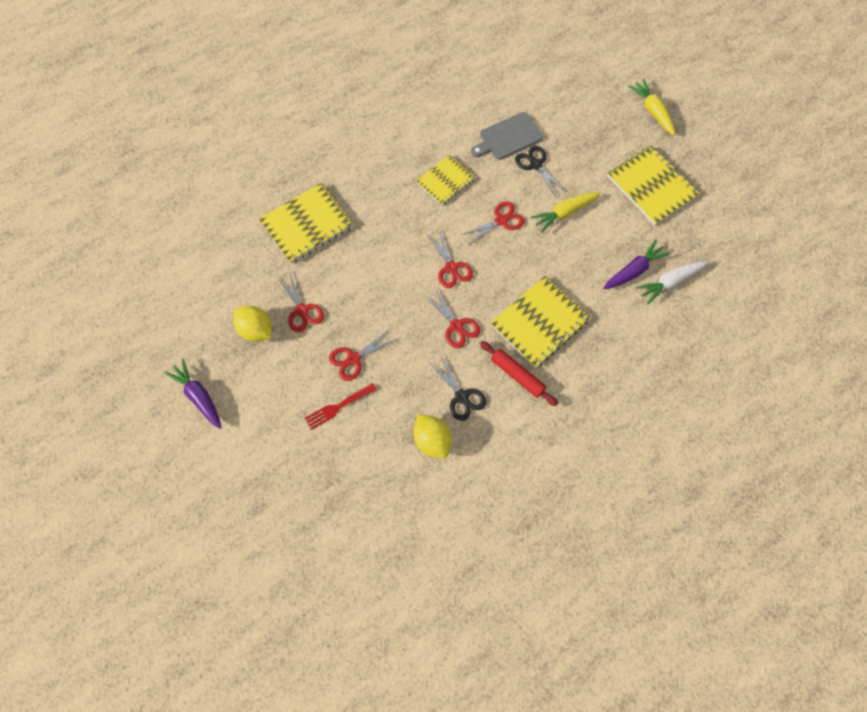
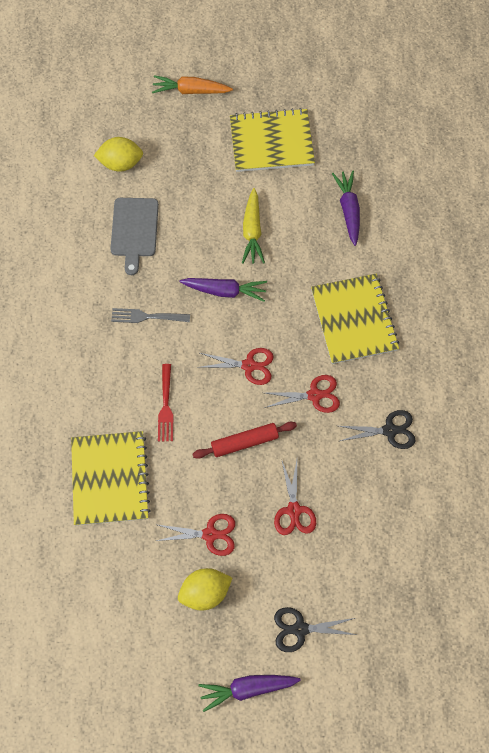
camera: 60 degrees left, 0 degrees up
(338, 407) = (337, 552): red fork -> red fork (166, 406)
(432, 440) = (418, 481): yellow lemon -> yellow lemon (121, 163)
(445, 181) = (146, 316): yellow notebook -> grey fork
(501, 220) = (225, 291): red scissors -> purple carrot
(517, 375) = (395, 370): red rolling pin -> red rolling pin (244, 442)
(535, 165) = (182, 225): black scissors -> black scissors (300, 629)
(652, 111) = (191, 91): yellow carrot -> orange carrot
(669, 282) = (377, 189): white carrot -> none

